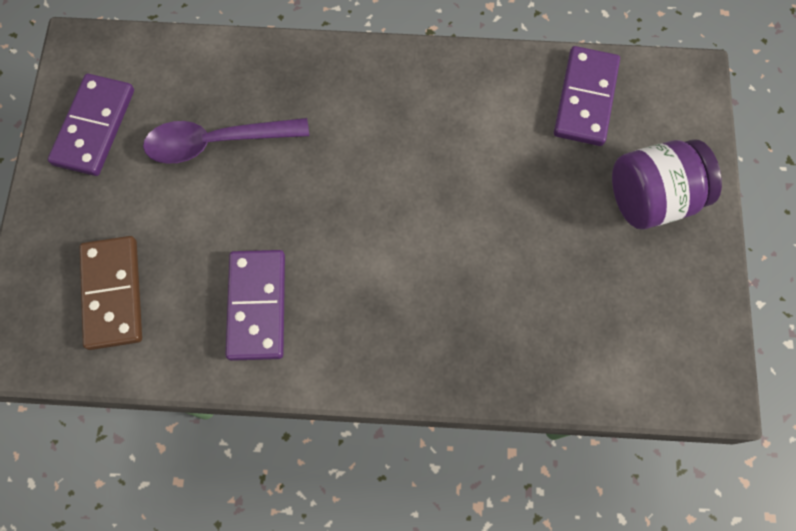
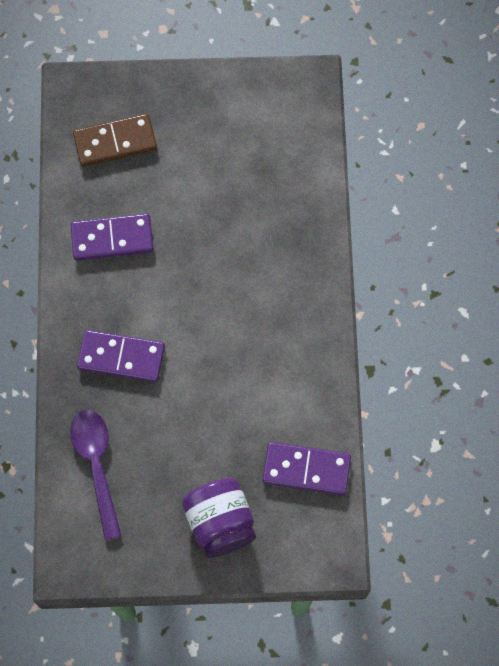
camera: 85 degrees right, 0 degrees up
(94, 127) = (245, 105): purple domino -> purple domino (121, 357)
(217, 142) = (240, 192): purple spoon -> purple spoon (97, 466)

